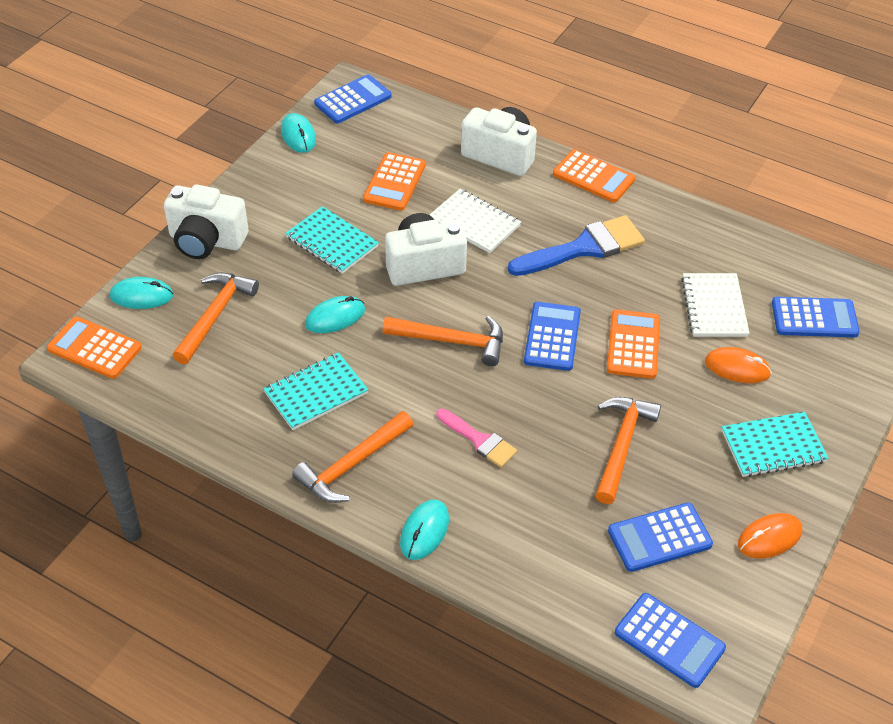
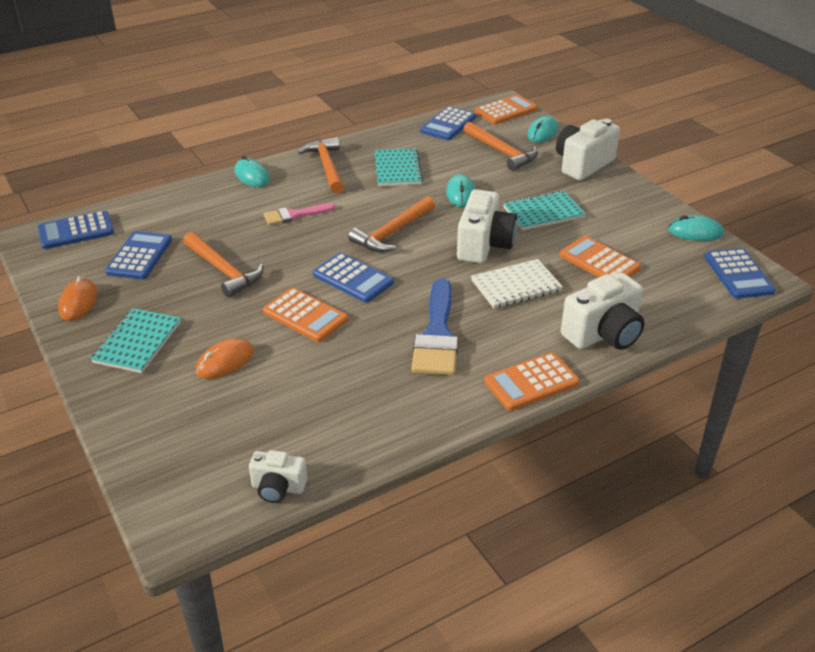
camera: 120 degrees right, 10 degrees down
(714, 307) = (299, 381): white notebook -> none
(814, 318) = (223, 442): blue calculator -> blue calculator (448, 124)
(820, 266) = (278, 488): none -> white camera

